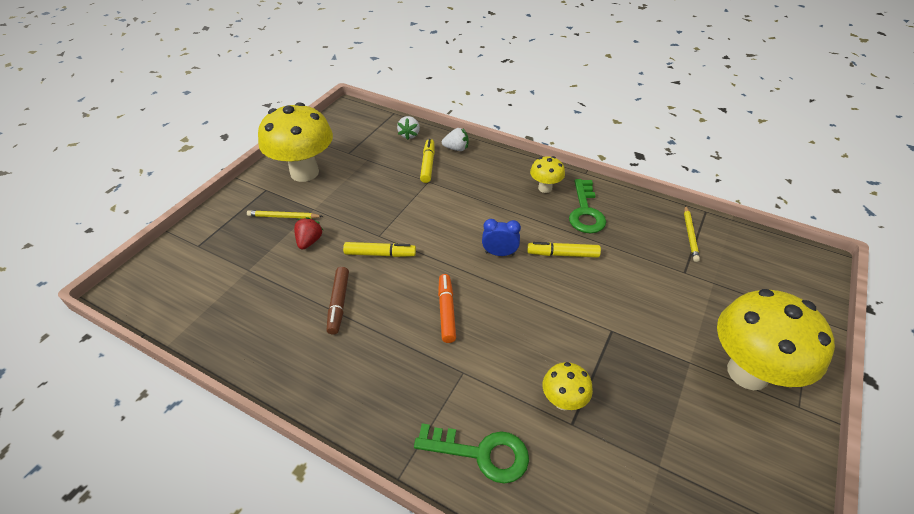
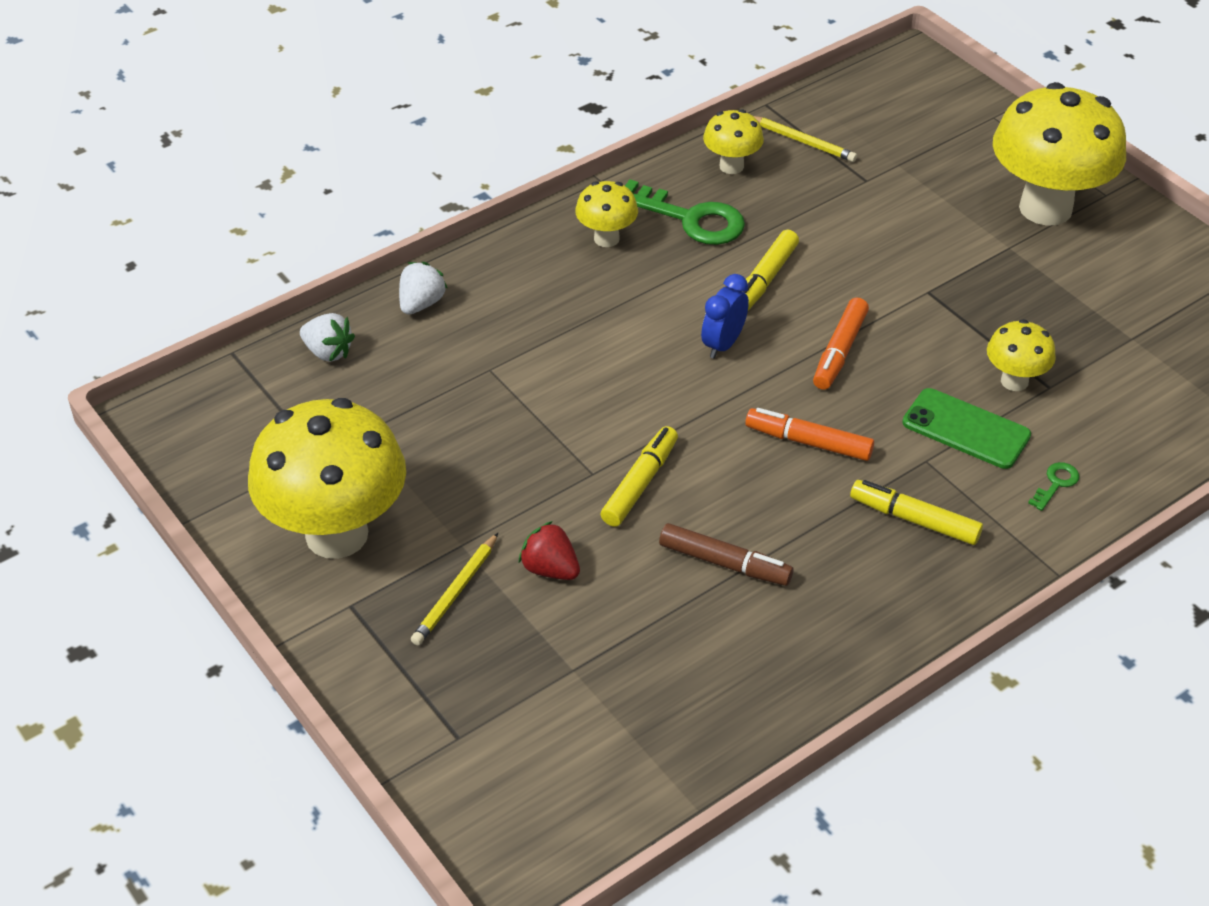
camera: 65 degrees left, 0 degrees up
(428, 164) = (441, 355): yellow marker -> yellow marker (914, 520)
(481, 453) = (1056, 484): green key -> green key, size x0.45
(502, 386) = (966, 429): none -> green phone
(528, 303) = (839, 351): none -> orange marker
(641, 214) = (731, 166): none -> yellow mushroom

